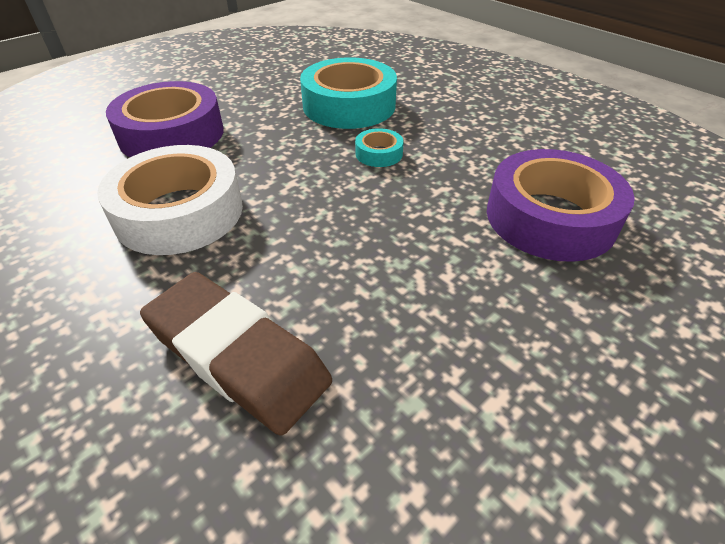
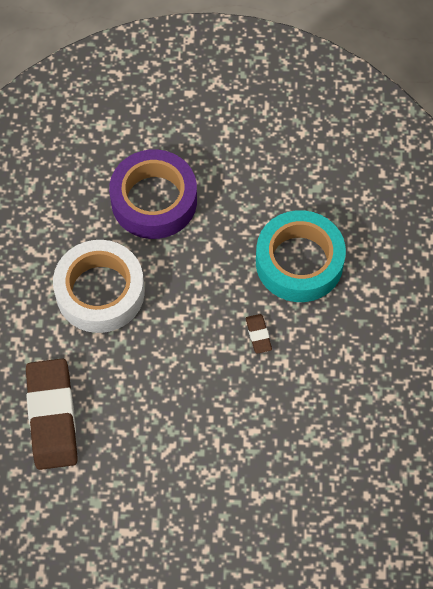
camera: 45 degrees right, 20 degrees up
(379, 154) = (258, 335): turquoise tape -> brown eraser
(550, 217) = (286, 475): purple tape -> none

